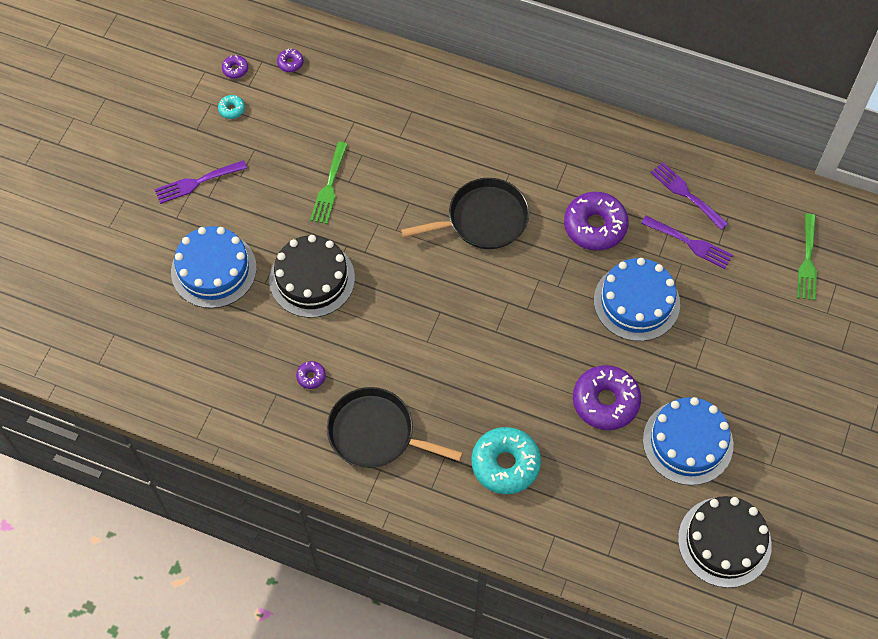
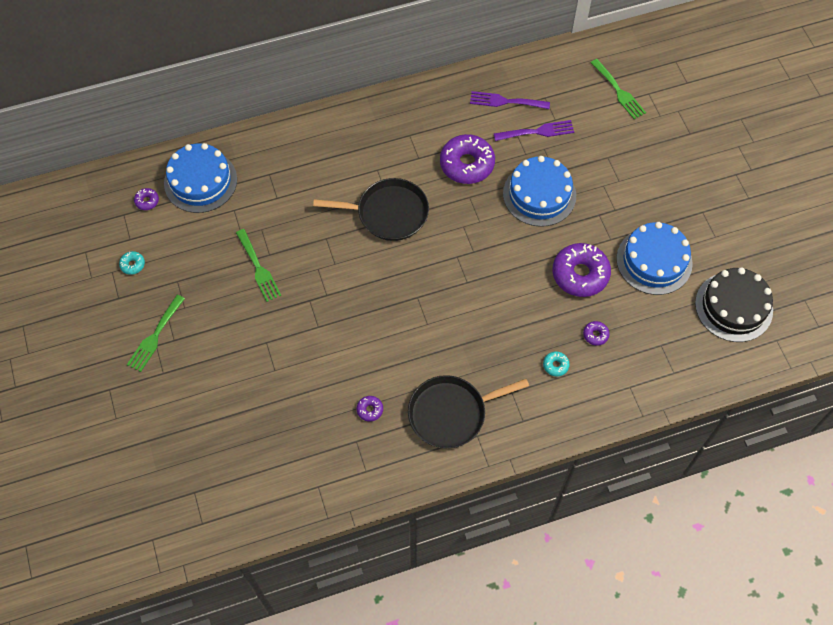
camera: 40 degrees left, 0 degrees up
(197, 182) = (155, 336): purple fork -> green fork
(213, 270) = (227, 389): blue cake -> blue cake (200, 181)
(235, 69) = (108, 234): purple donut -> purple donut (595, 335)
(312, 279) = (306, 341): black cake -> none
(483, 219) = (388, 213): black pan -> black pan turned 60 degrees clockwise
(505, 464) = (555, 365): turquoise donut -> turquoise donut, size x0.44

